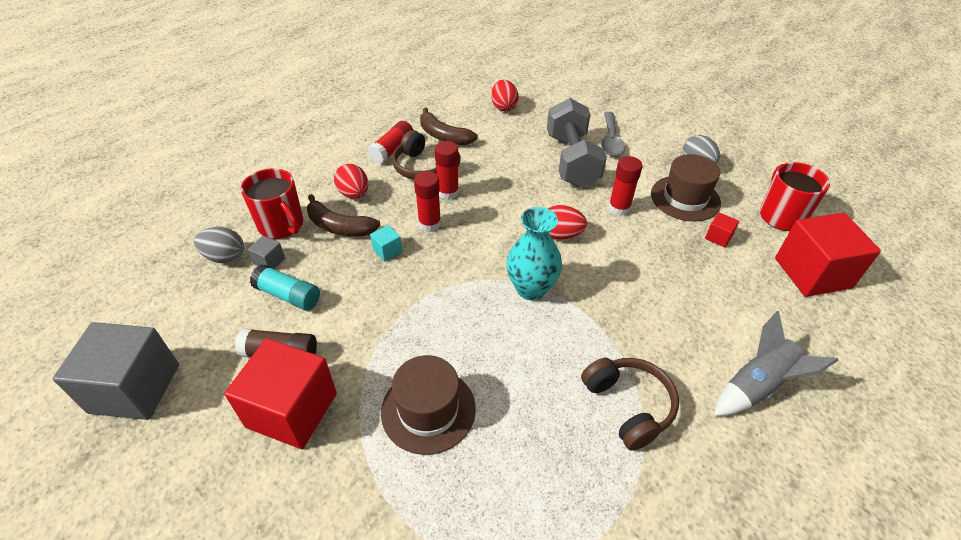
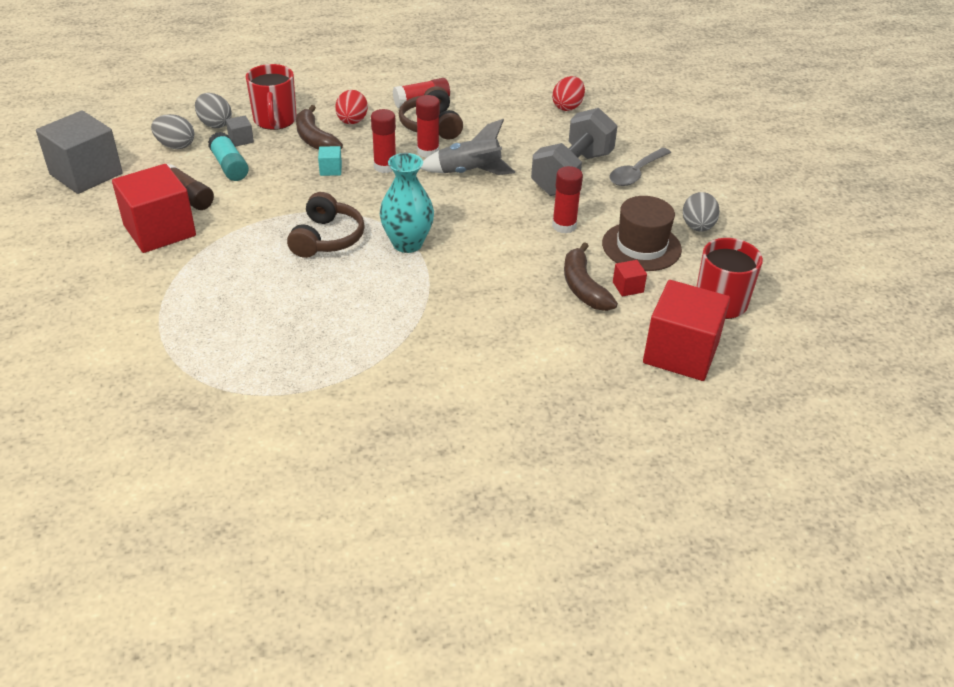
camera: 35 degrees right, 5 degrees down
(207, 301) = (175, 146): none -> grey egg
(428, 410) = (241, 274): brown hat -> none
(444, 136) = (480, 109): brown banana -> brown banana (583, 287)
(560, 235) = (483, 221): red egg -> none
(628, 406) = (382, 345): brown headphones -> brown headphones (327, 238)
(757, 385) = (502, 389): grey rocket -> grey rocket (469, 172)

